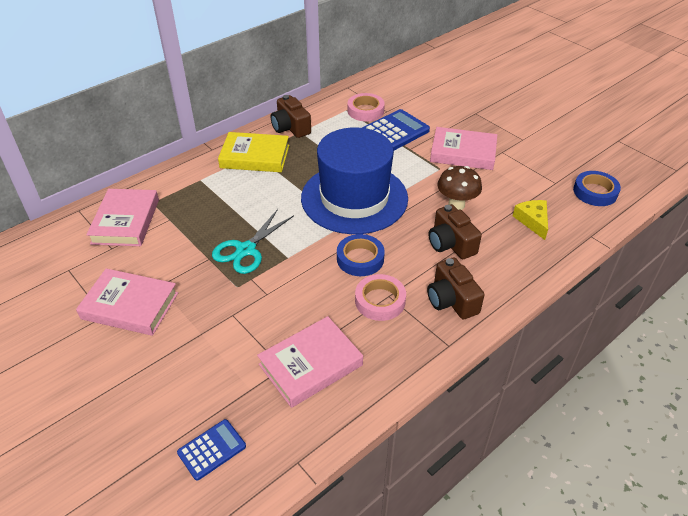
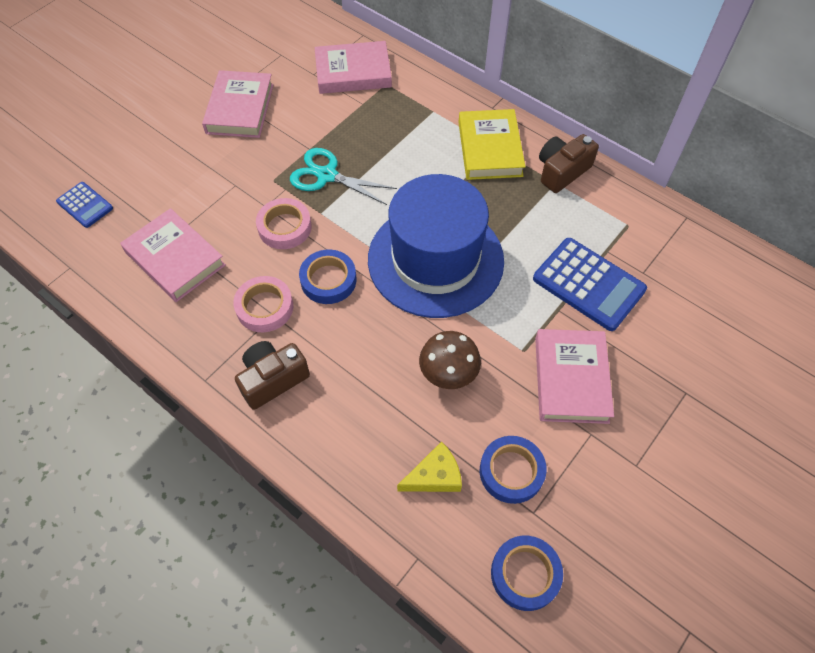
camera: 80 degrees right, 15 degrees up
(365, 111) = (633, 246): pink tape -> pink tape (284, 227)
(451, 243) = (370, 373): brown camera -> none
(528, 187) = (511, 471): none -> blue tape

